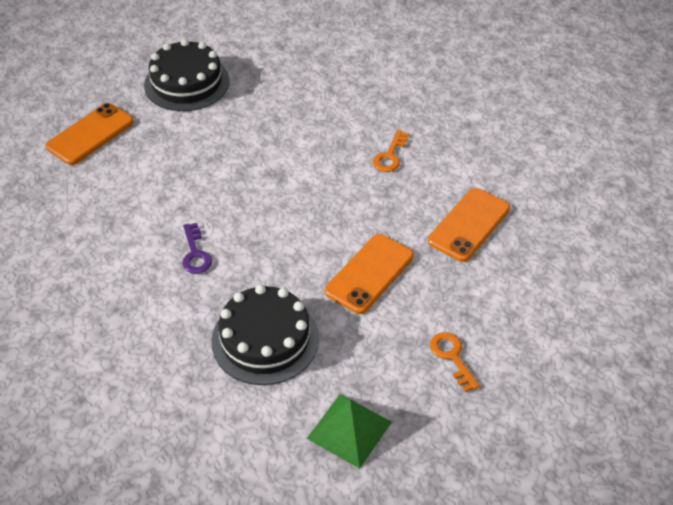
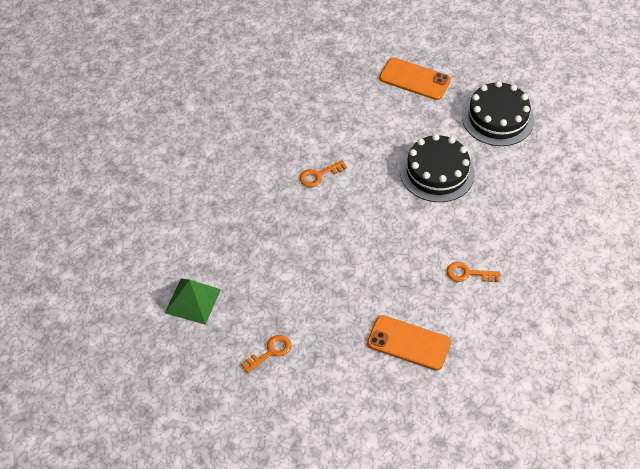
camera: 75 degrees right, 5 degrees up
(195, 254) = (319, 175): purple key -> orange key
(265, 339) = (254, 235): black cake -> black cake (437, 172)
(369, 274) = (334, 285): orange phone -> none

